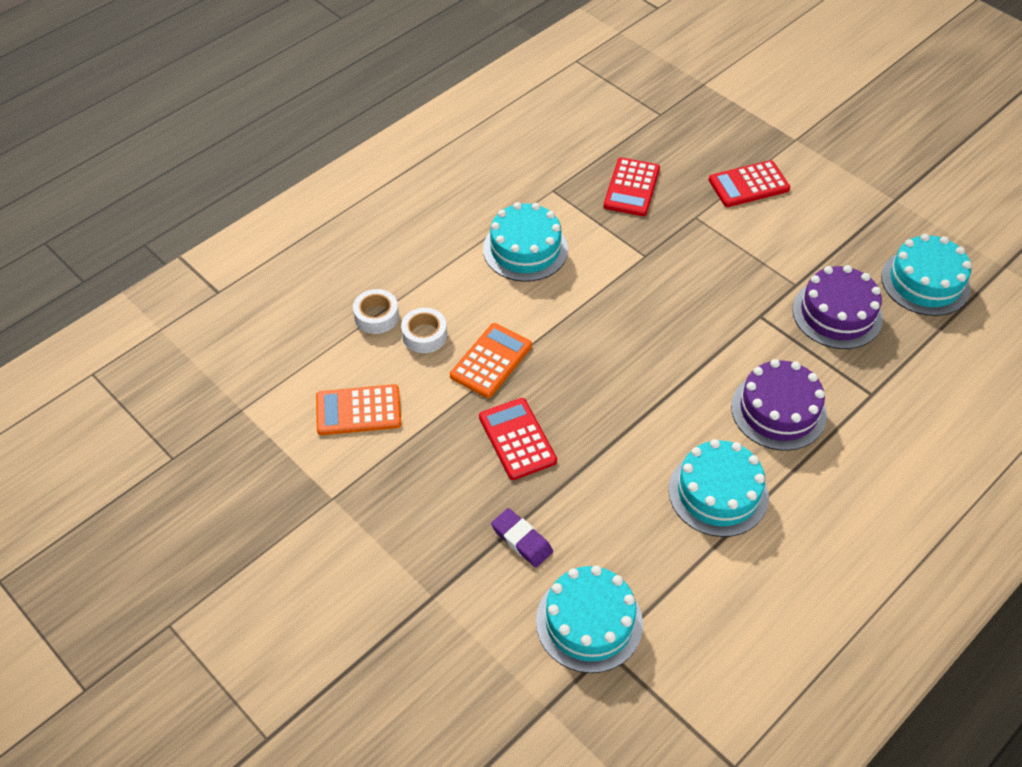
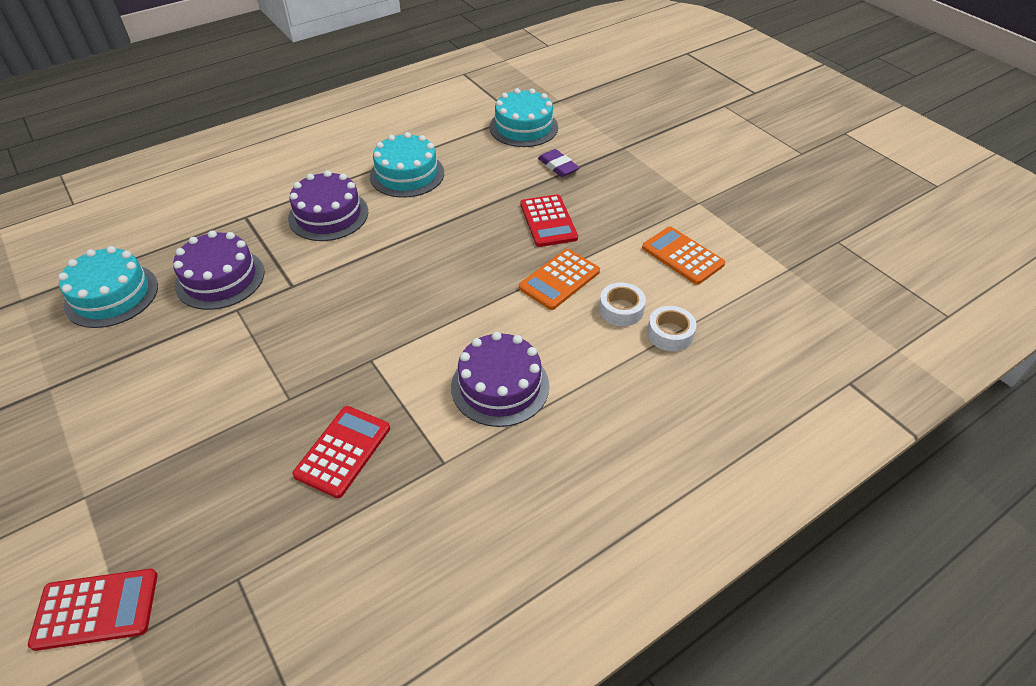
camera: 170 degrees left, 5 degrees down
(358, 410) = (682, 256): orange calculator -> orange calculator turned 135 degrees counterclockwise
(525, 249) = (500, 386): turquoise cake -> purple cake
(748, 184) = (198, 434): red calculator -> red calculator (96, 609)

